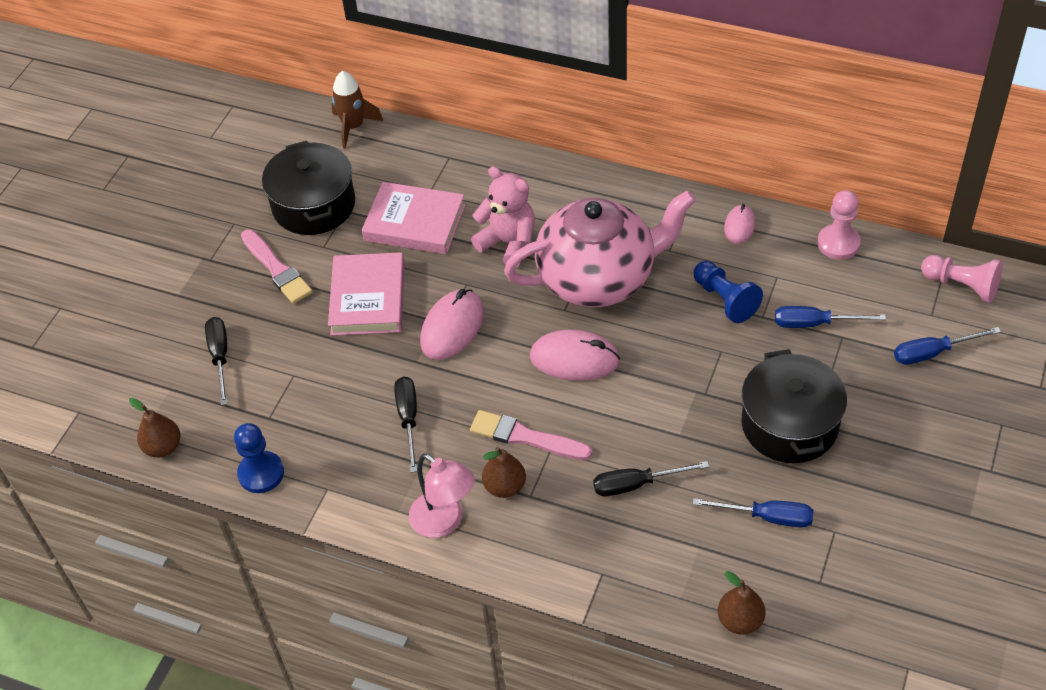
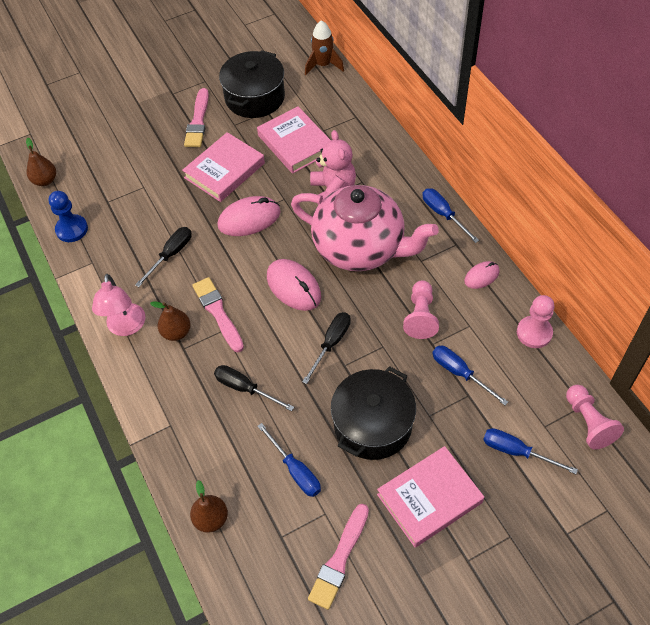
camera: 40 degrees right, 5 degrees up
(220, 357) = (120, 151): black screwdriver -> black screwdriver (331, 344)
(642, 194) = (443, 214): none -> blue screwdriver
(725, 300) = (420, 316): blue pawn -> pink pawn
(890, 558) = (339, 559): none -> pink brush
(906, 447) = (429, 498): none -> pink book

